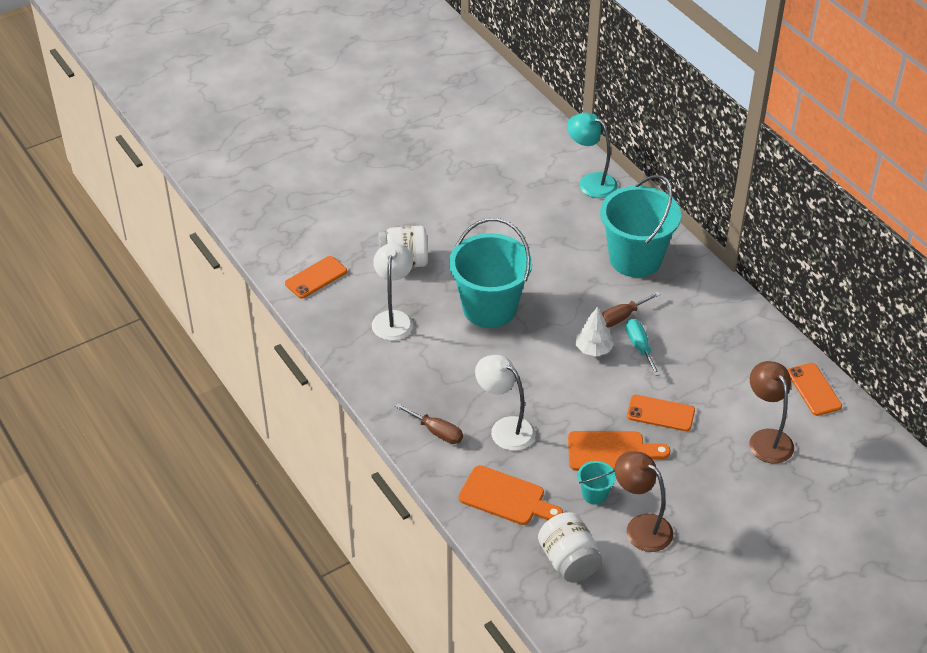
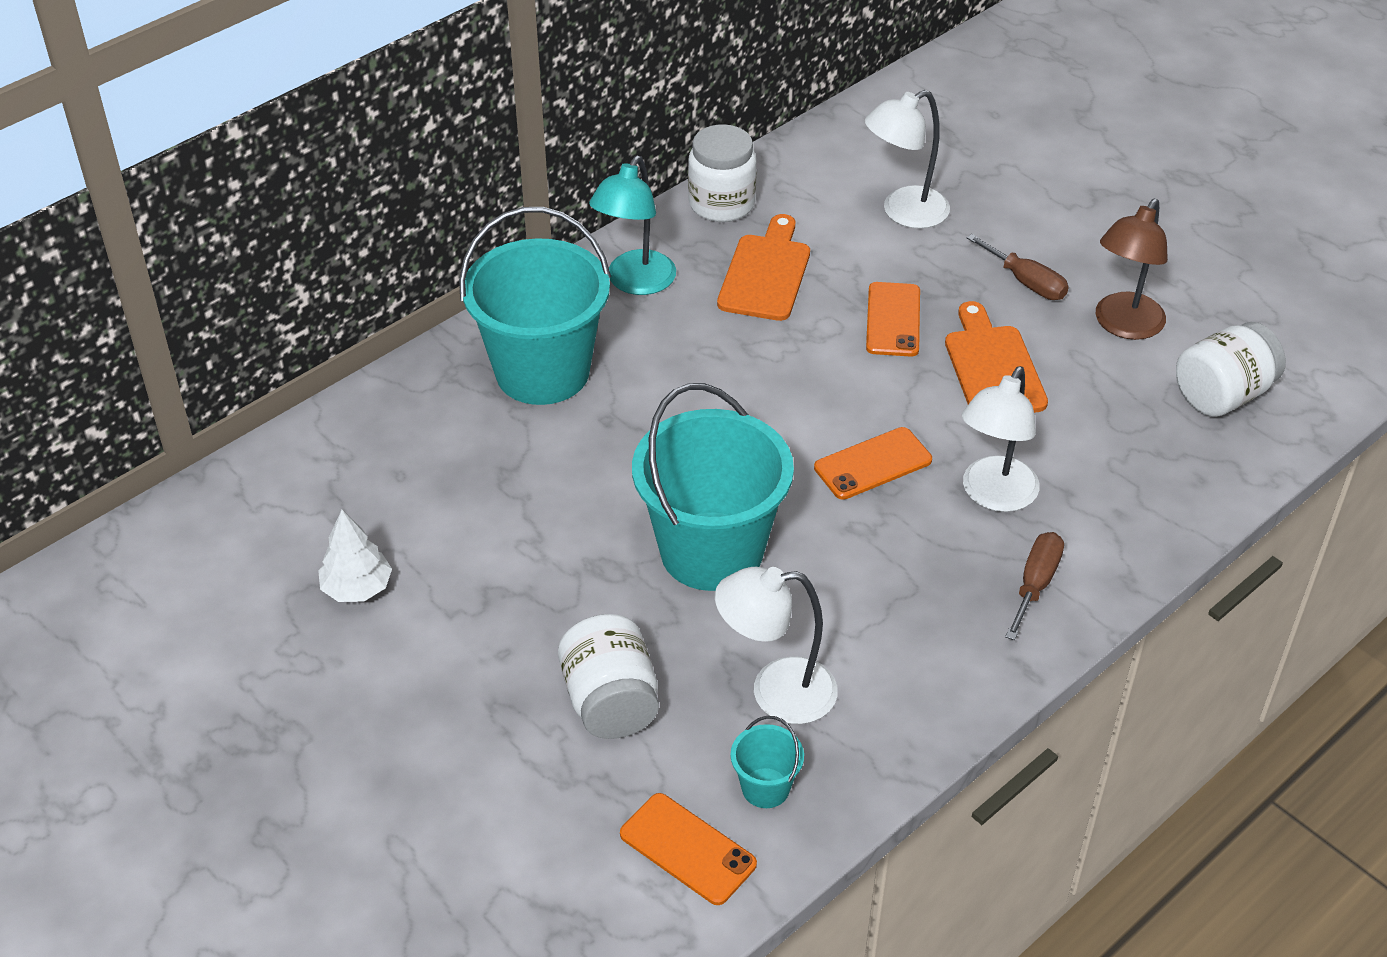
camera: 100 degrees left, 0 degrees up
(506, 497) = (1136, 478): orange cutting board -> orange cutting board (766, 273)
(590, 182) = (337, 446): turquoise lamp -> turquoise lamp (635, 282)
(593, 349) = (777, 405): white tree -> white tree (357, 588)
(594, 494) = (1084, 378): turquoise bucket -> turquoise bucket (765, 788)
(621, 317) = (692, 378): brown screwdriver -> brown screwdriver (1026, 282)
(639, 347) = (756, 352): turquoise screwdriver -> none
(766, 439) = (903, 213): brown lamp -> white lamp
(781, 351) = (721, 204): none -> white jar
(814, 389) = (791, 172): orange phone -> orange phone (873, 464)

